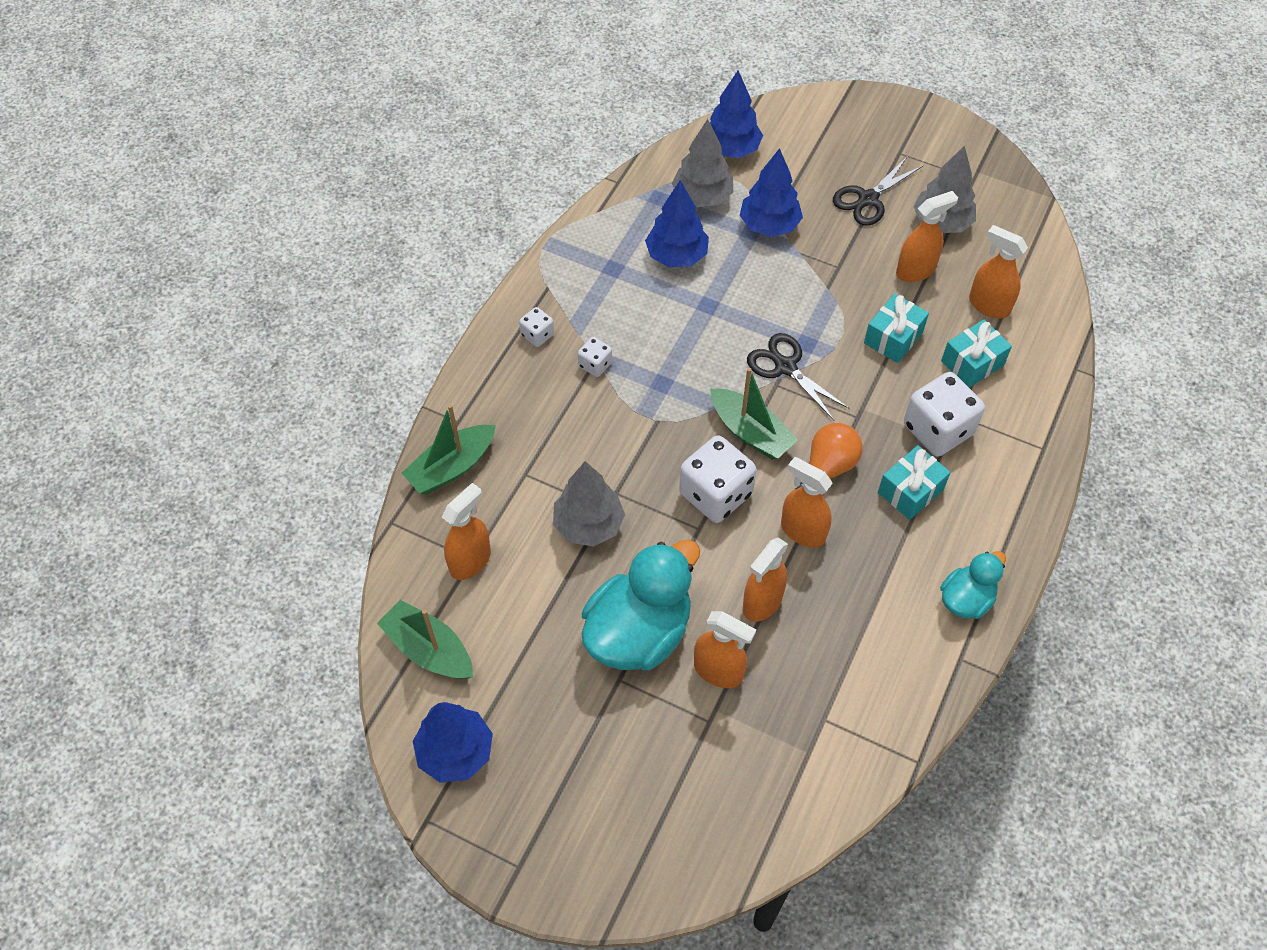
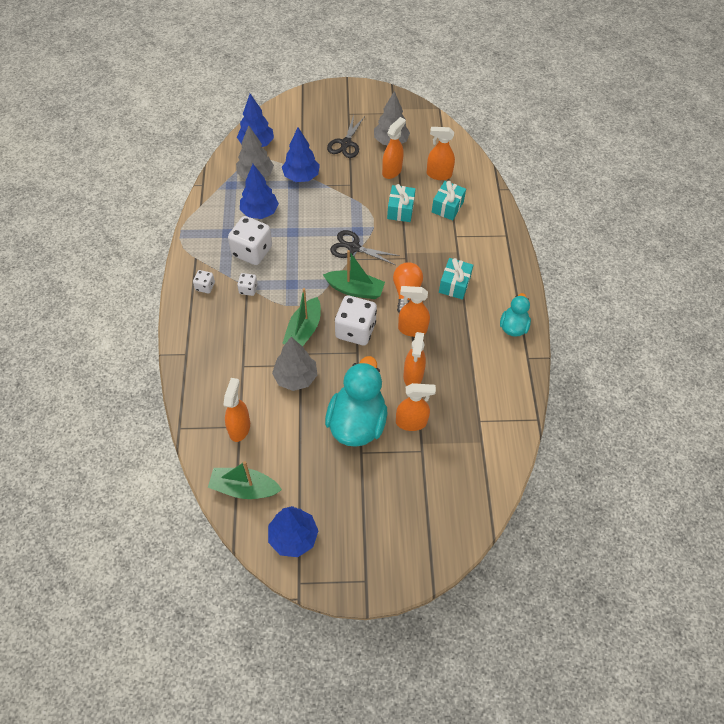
camera: 30 degrees left, 0 degrees up
(452, 467) = (198, 381): green boat -> green boat (303, 330)
(937, 430) = (450, 248): white dice -> white dice (252, 251)

